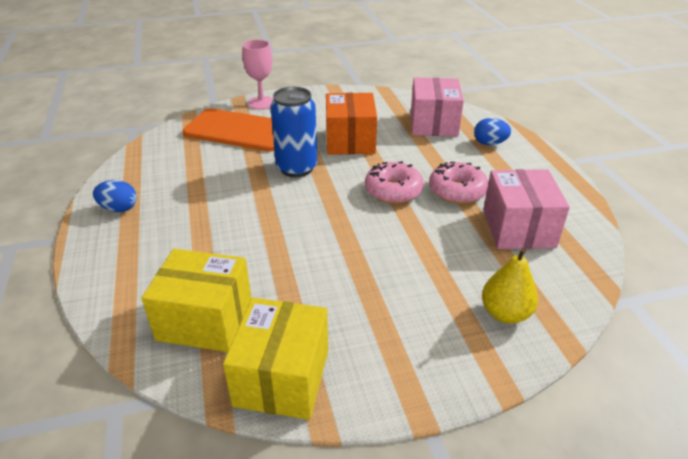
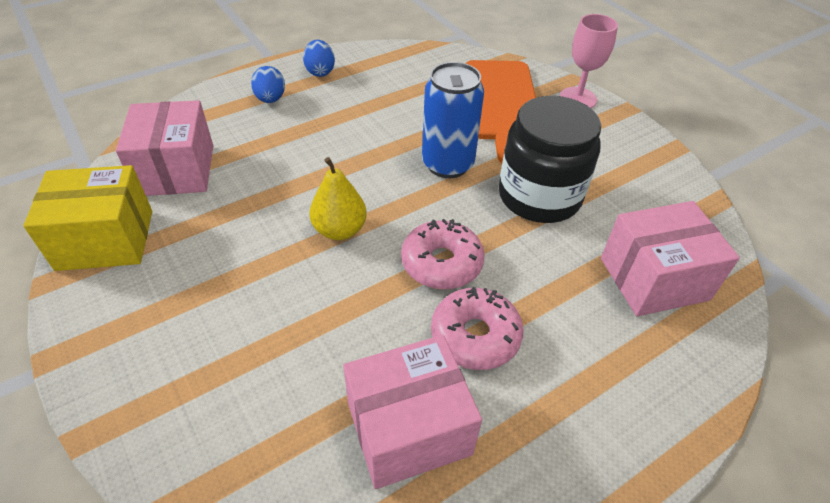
camera: 70 degrees right, 10 degrees up
(205, 320) = (176, 170): yellow box -> pink box
(350, 141) = (539, 196): orange box -> black jar
(489, 143) = (643, 364): blue egg -> blue egg (270, 99)
(505, 313) = (214, 425): yellow pear -> yellow pear (339, 230)

